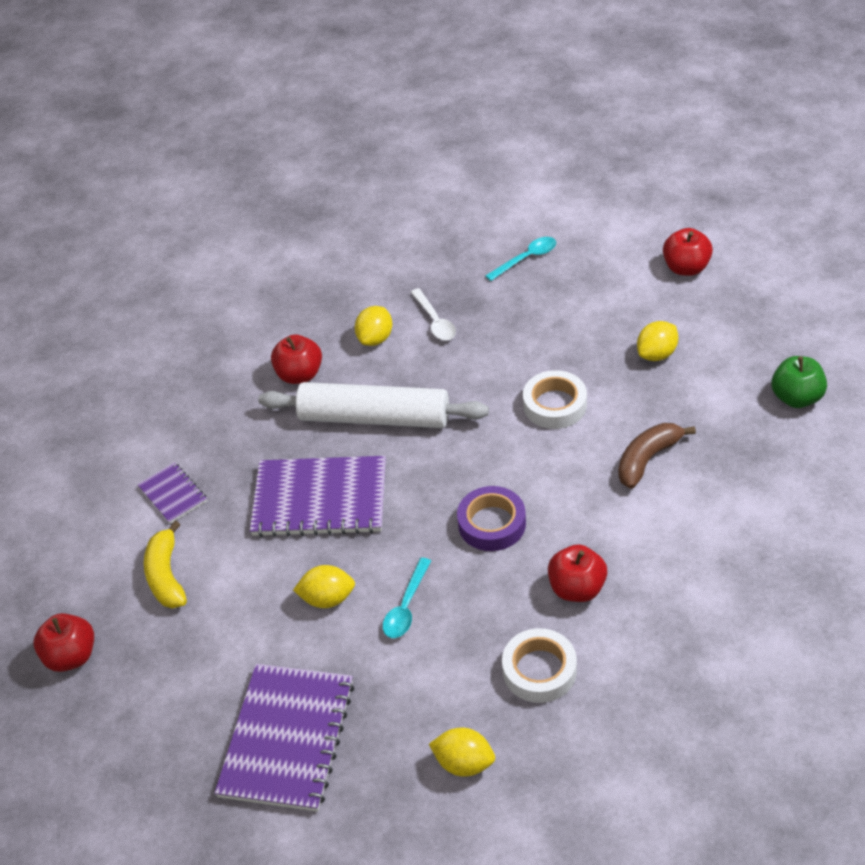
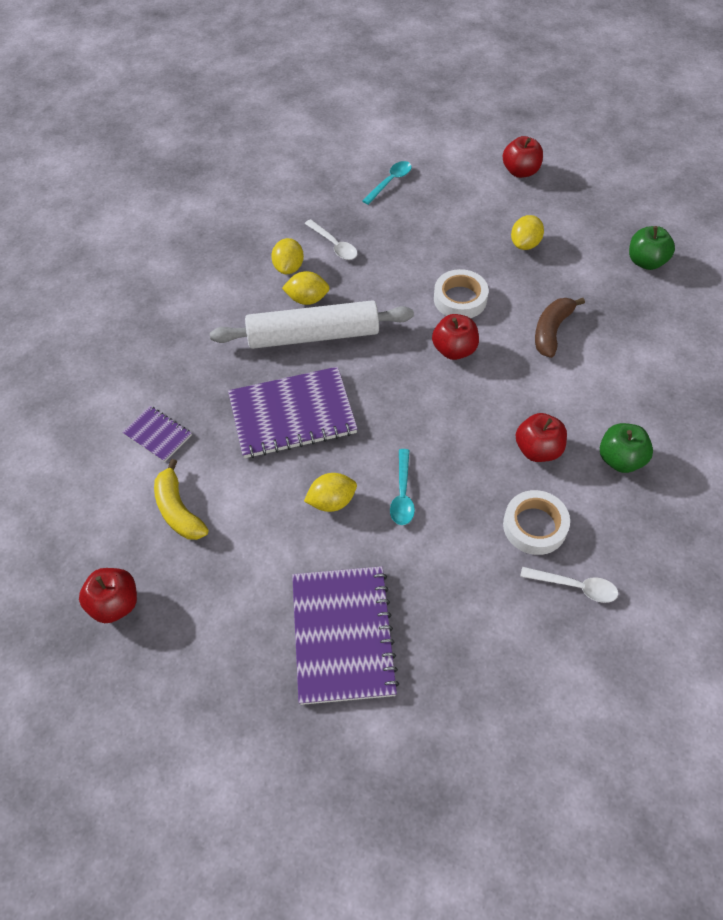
camera: 20 degrees left, 10 degrees up
(300, 375) = (234, 309): red apple -> red apple (454, 350)
(464, 763) = (504, 621): yellow lemon -> yellow lemon (307, 299)
(492, 524) = (447, 408): purple tape -> none
(558, 744) = (575, 586): none -> white spoon
(669, 618) = (620, 459): none -> green apple

